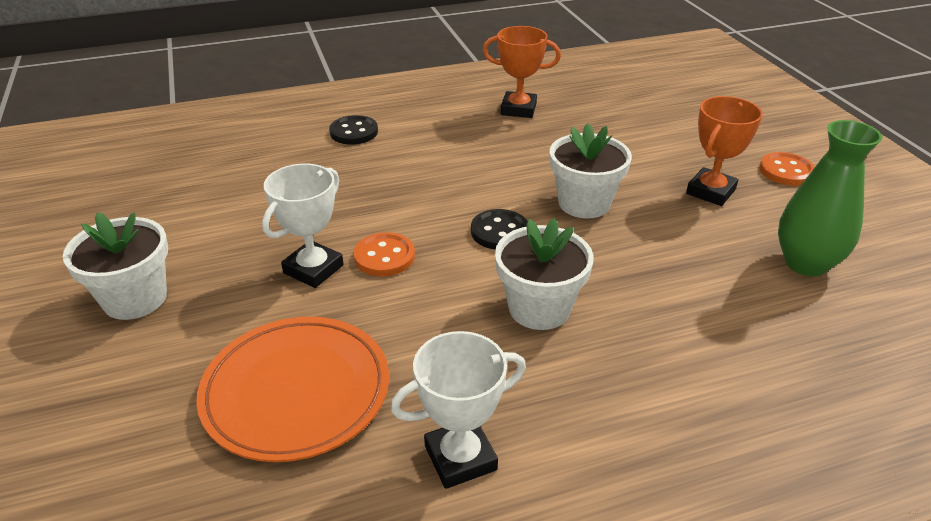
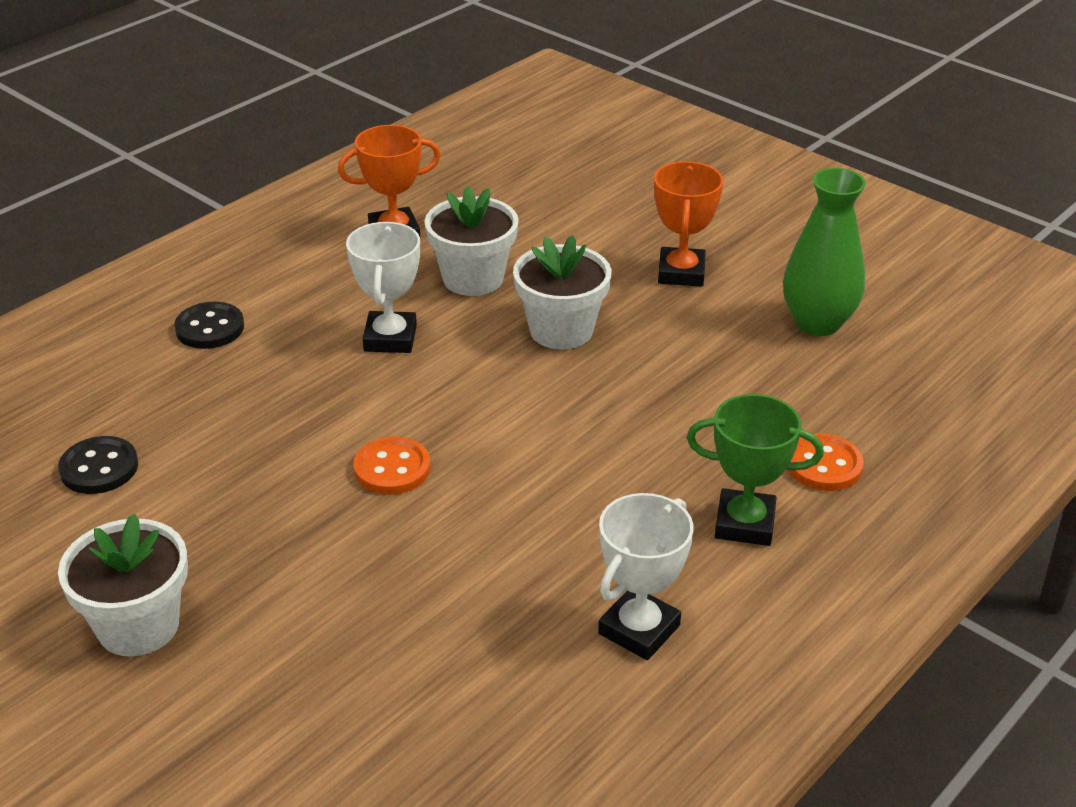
camera: 30 degrees left, 0 degrees up
(296, 392) = (427, 640): orange plate -> none
(313, 269) = (323, 512): white trophy -> white trophy (390, 338)
(499, 232) = (496, 395): black button -> black button (99, 468)
(539, 308) = (602, 462): white flower pot -> white flower pot (473, 278)
(621, 405) = (744, 524): none -> green trophy
(786, 171) = (740, 224): orange button -> orange button (823, 465)

